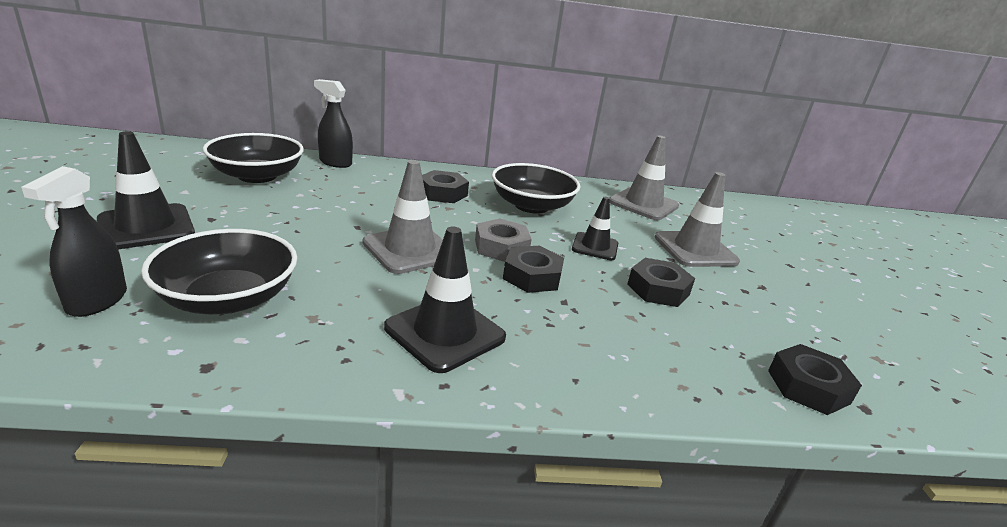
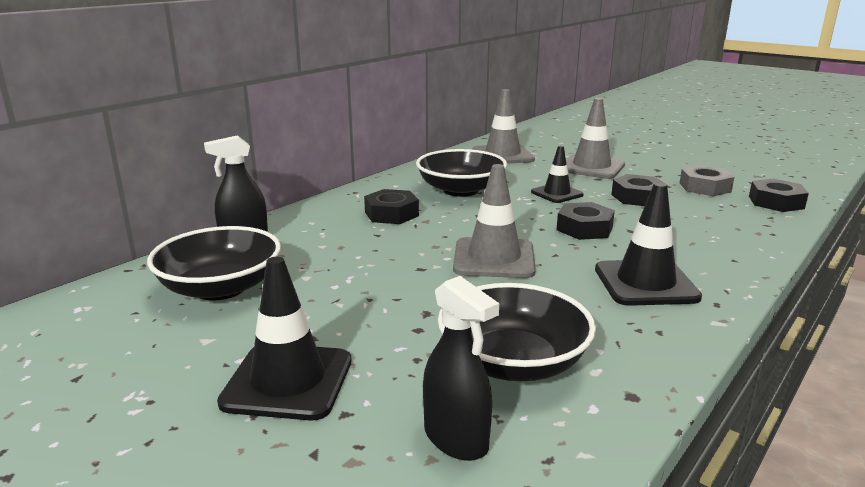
camera: 45 degrees left, 5 degrees down
(501, 247) = (525, 224): grey nut -> grey nut (705, 187)

